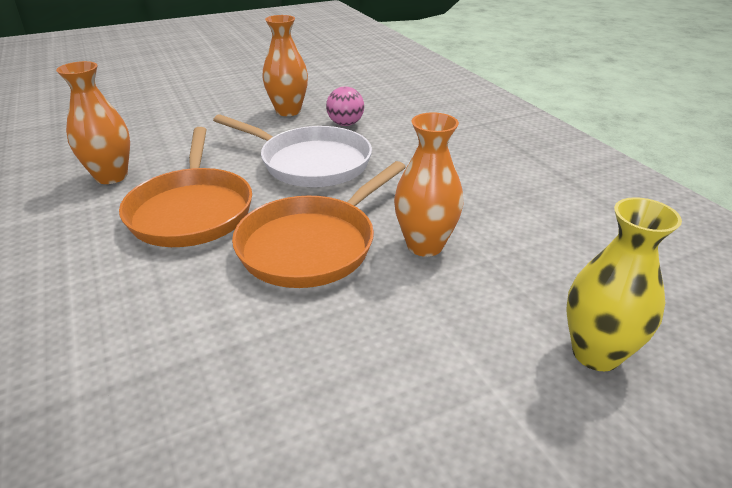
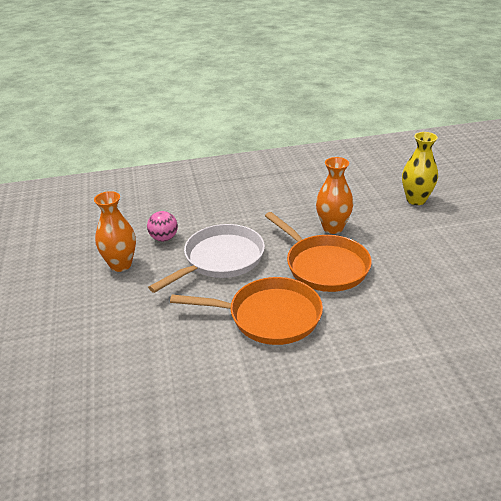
camera: 75 degrees left, 0 degrees up
(111, 176) = (197, 366): orange vase -> none

